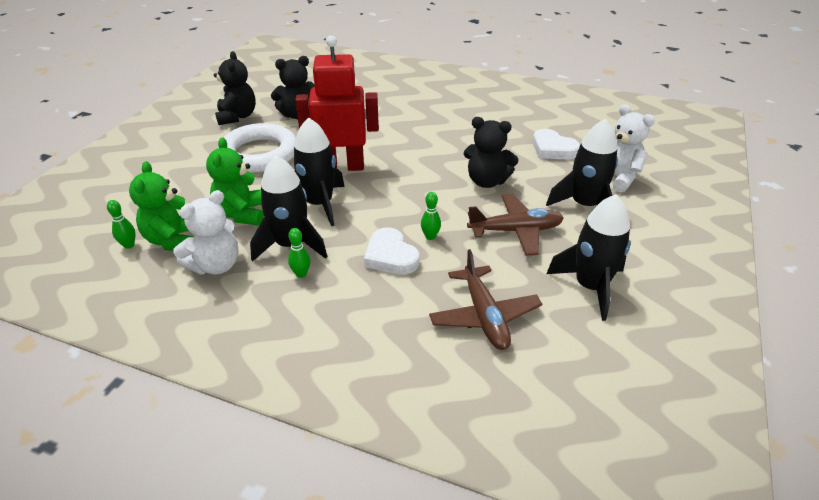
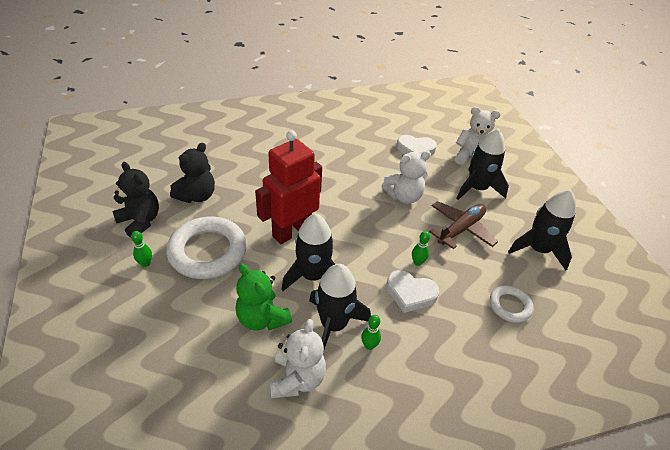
camera: 40 degrees left, 5 degrees up
(129, 245) = (197, 408): green bowling pin -> green bowling pin (145, 263)
(173, 240) = (233, 378): green teddy bear -> none
(484, 316) = (510, 306): brown plane -> white ring
(486, 181) = (404, 196): black teddy bear -> white teddy bear

